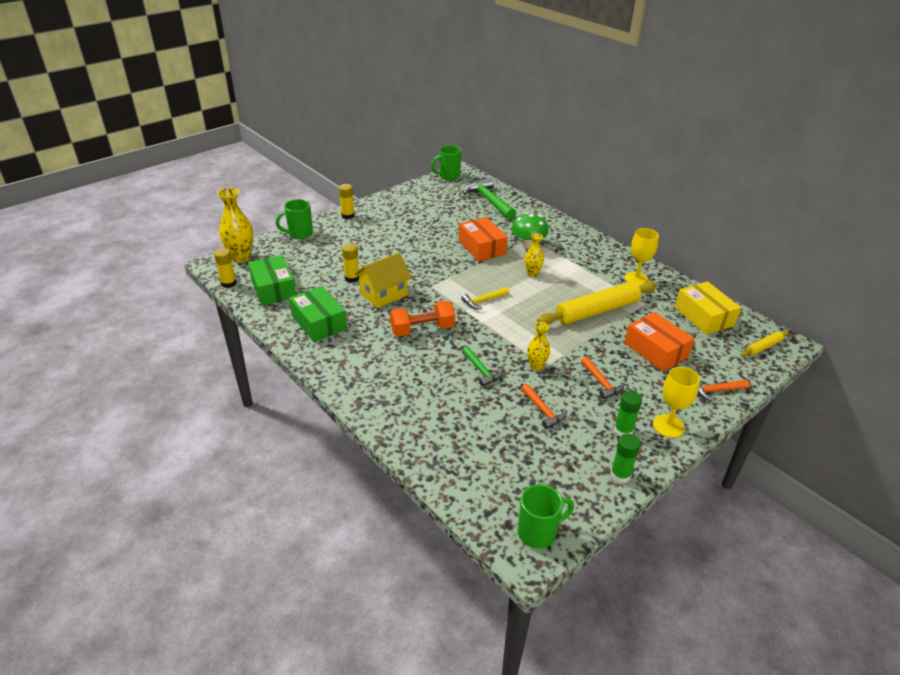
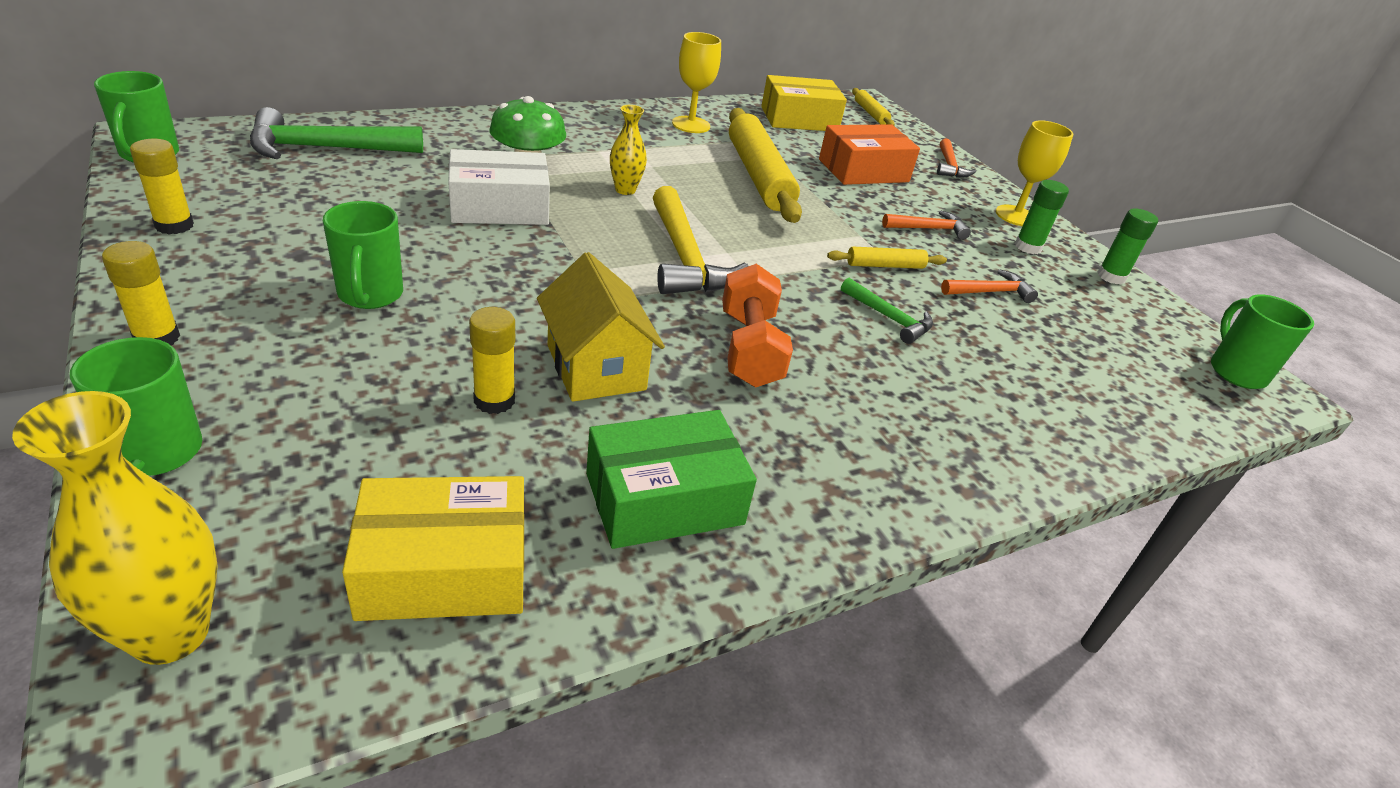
camera: 80 degrees left, 0 degrees up
(228, 283) = (327, 694): yellow glue stick -> yellow glue stick (174, 225)
(273, 288) = (444, 569): green box -> yellow box
(395, 240) = (370, 295): none -> green mug
(481, 370) = (889, 318): green hammer -> green hammer turned 60 degrees clockwise
(482, 247) = (499, 207): orange box -> white box
(483, 301) = (685, 258): yellow hammer -> yellow hammer, size x1.80
(536, 366) = (885, 265): yellow vase -> yellow rolling pin

